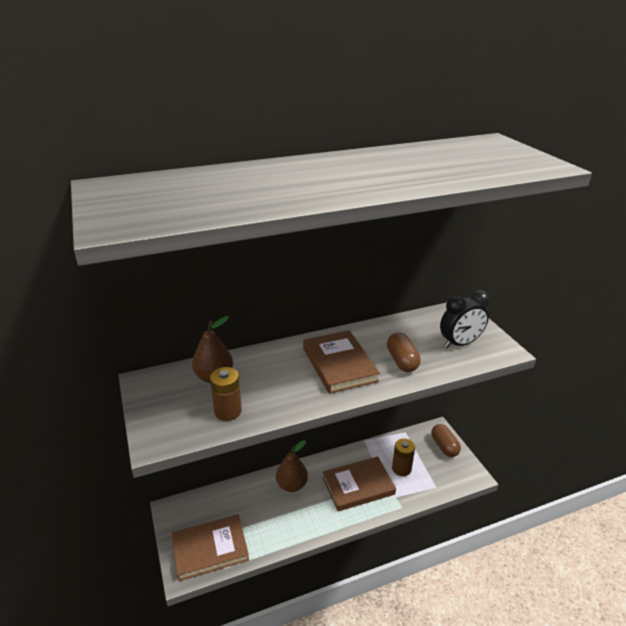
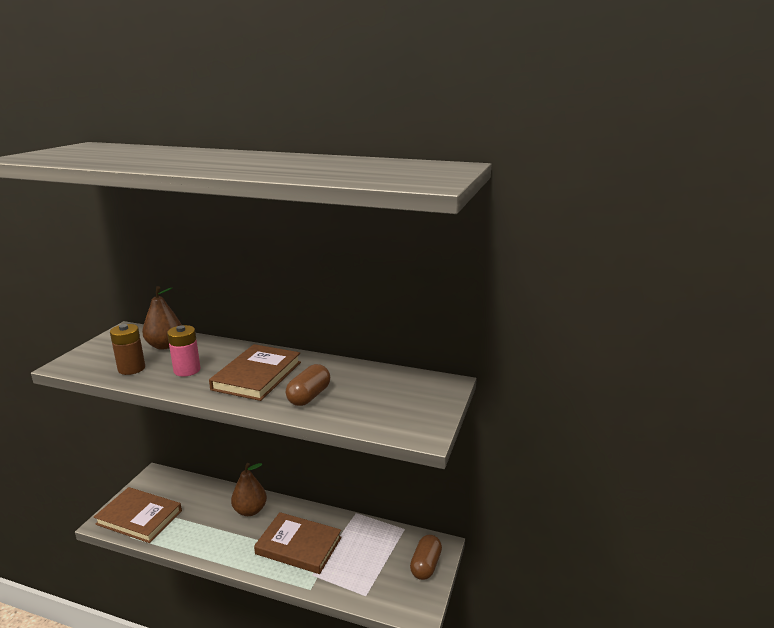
camera: 40 degrees right, 10 degrees down
(278, 388) = (187, 370): none -> pink battery
(401, 468) = (356, 557): brown battery -> none
(460, 343) = (389, 408): black clock -> none

